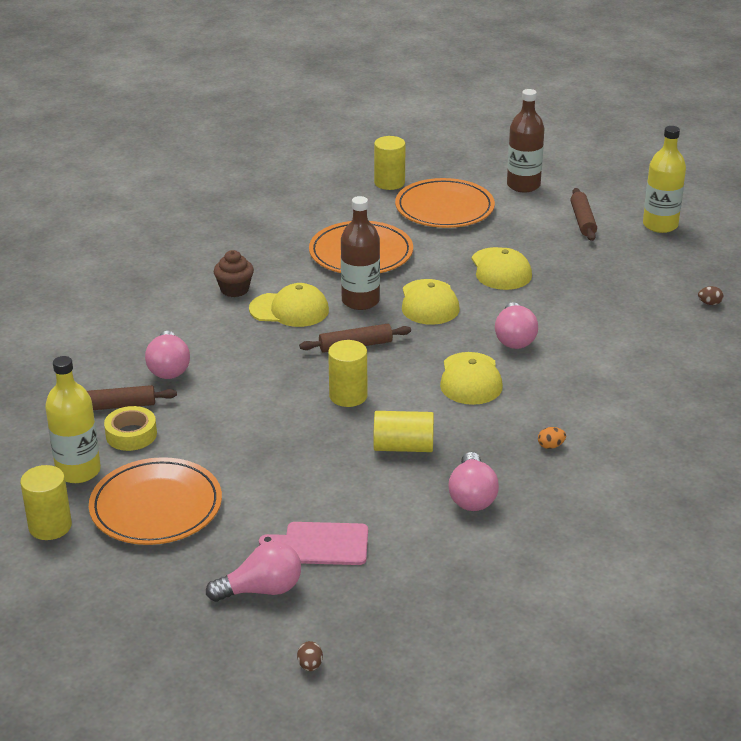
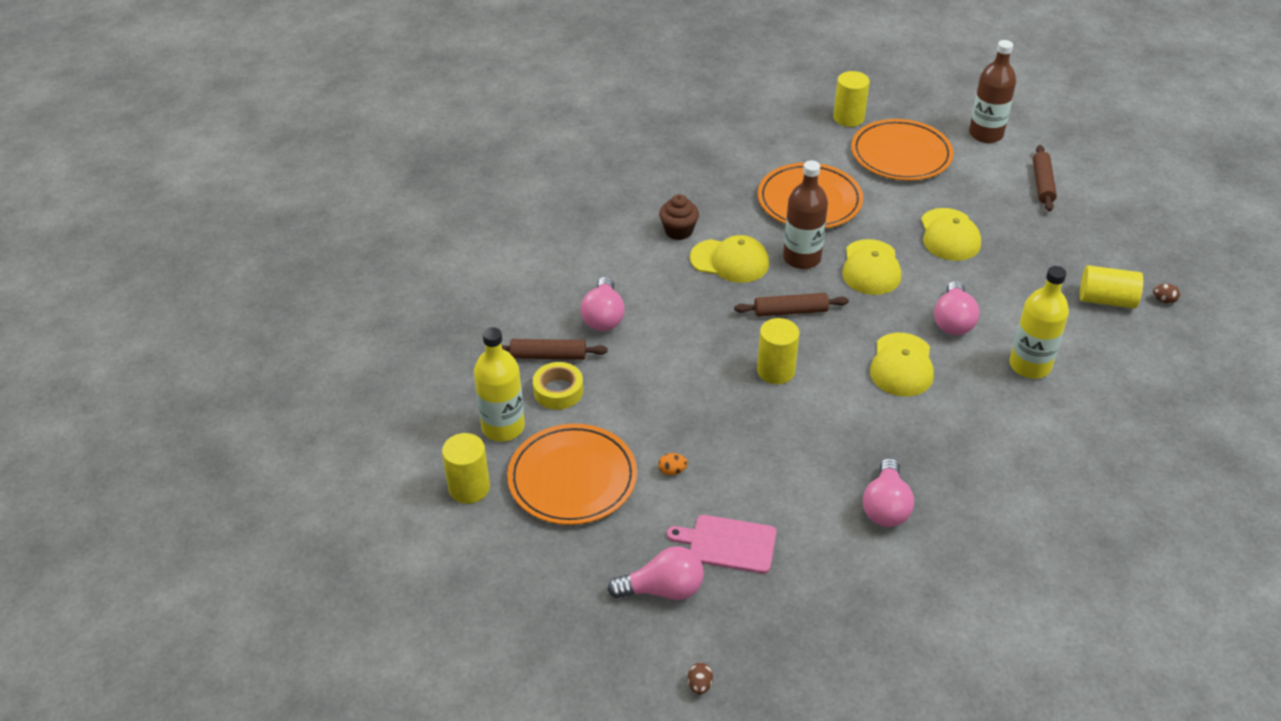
camera: 10 degrees right, 10 degrees up
(403, 447) = (823, 439): yellow cylinder -> yellow cylinder (1106, 300)
(550, 446) = (974, 456): orange egg -> orange egg (672, 471)
(660, 225) = (1123, 197): yellow bottle -> yellow bottle (1030, 365)

